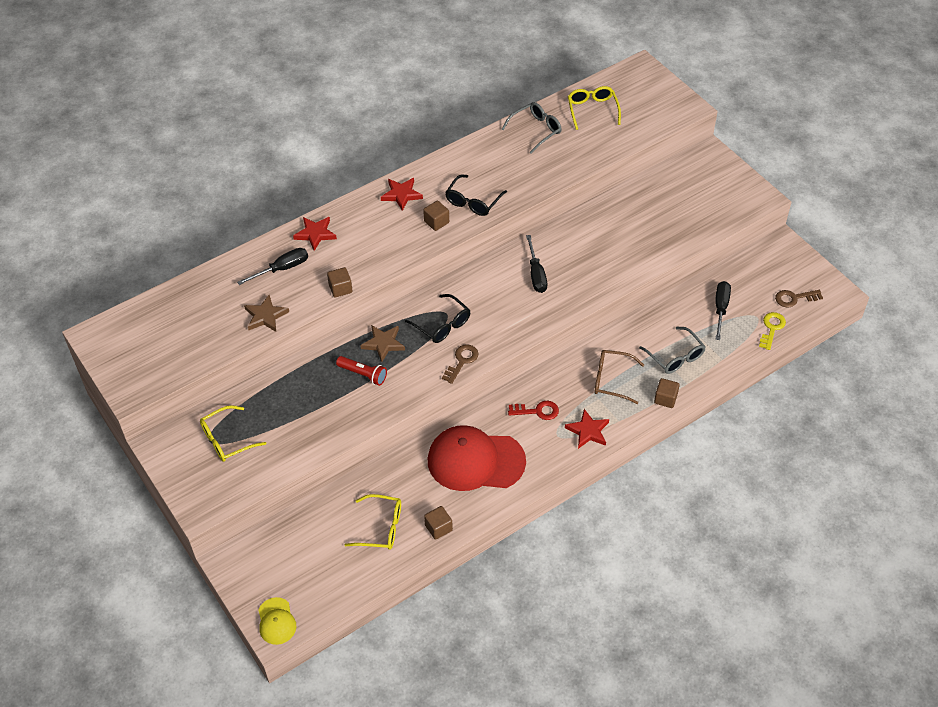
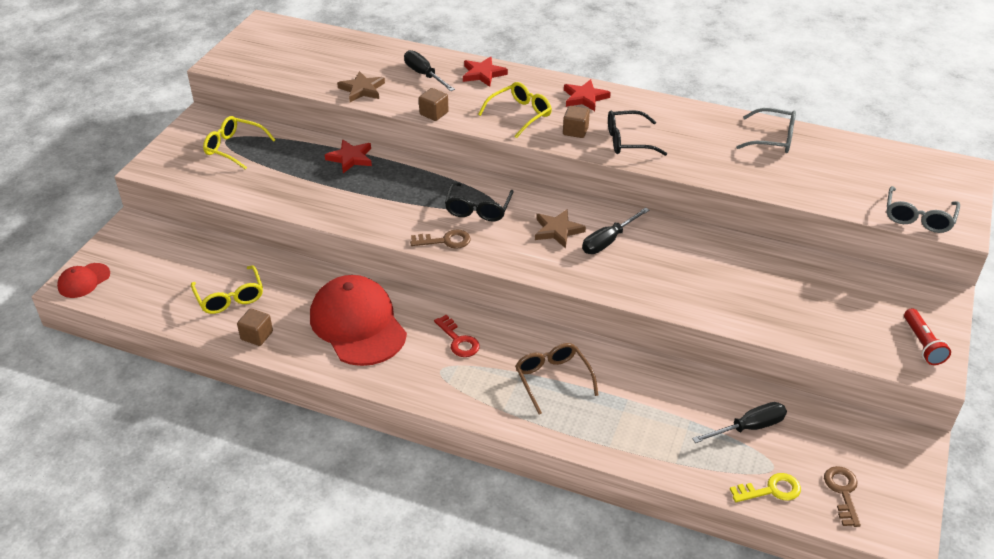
camera: 55 degrees right, 10 degrees down
(276, 621) = (84, 281): yellow cap -> red cap
(282, 269) = (424, 75): black screwdriver -> black screwdriver turned 150 degrees counterclockwise
(363, 374) = (372, 188): red flashlight -> red flashlight (922, 344)
(383, 344) = (420, 184): brown star -> brown star (557, 230)
(588, 431) = (466, 391): red star -> red star (350, 158)
(592, 110) = (852, 163): yellow glasses -> yellow glasses (519, 115)
(665, 399) = (569, 436): brown cube -> none
(675, 356) = (637, 418): grey glasses -> grey glasses (918, 217)
(794, 298) = (842, 492): brown key -> brown key turned 45 degrees clockwise

